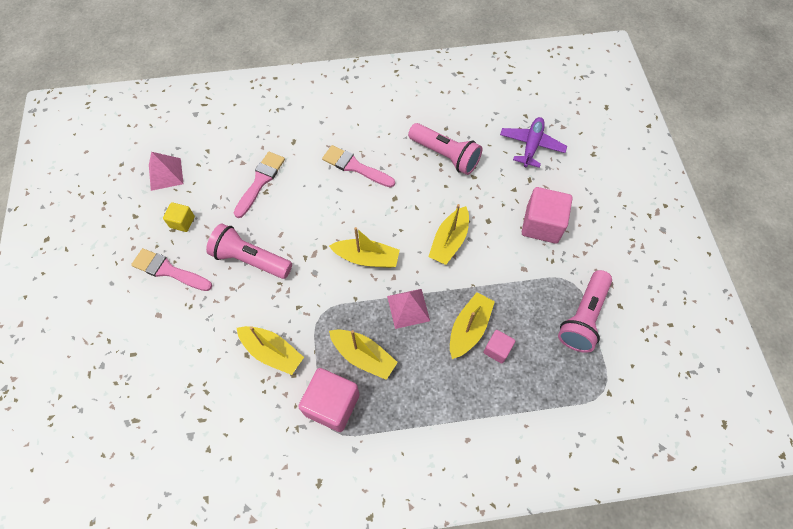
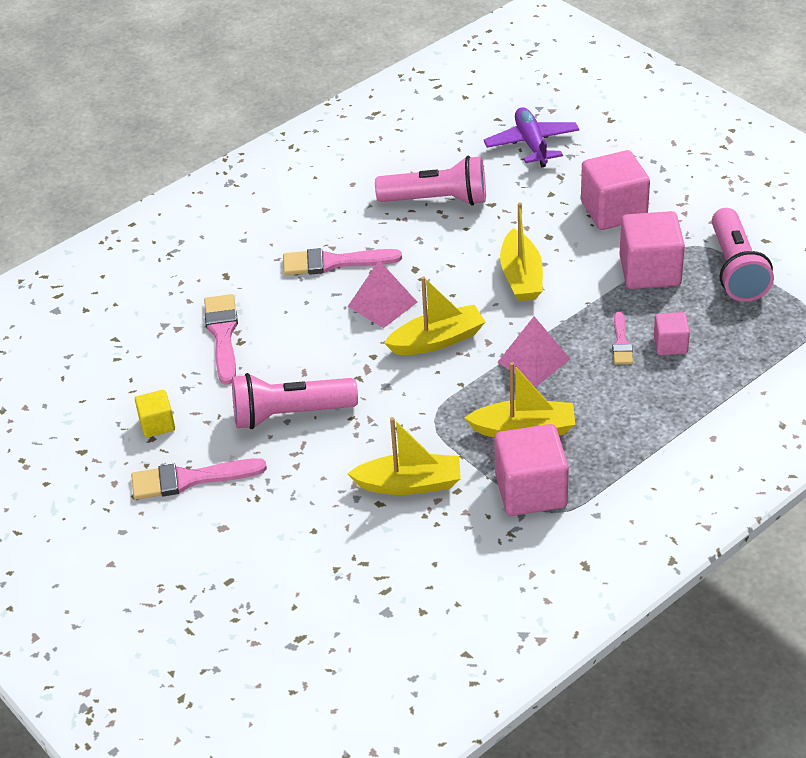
camera: 30 degrees left, 20 degrees down
(166, 174) = (80, 389): pink pyramid -> pink pyramid (382, 304)
(469, 328) = (621, 342): yellow boat -> pink brush
(528, 284) = (650, 271): none -> pink cube

